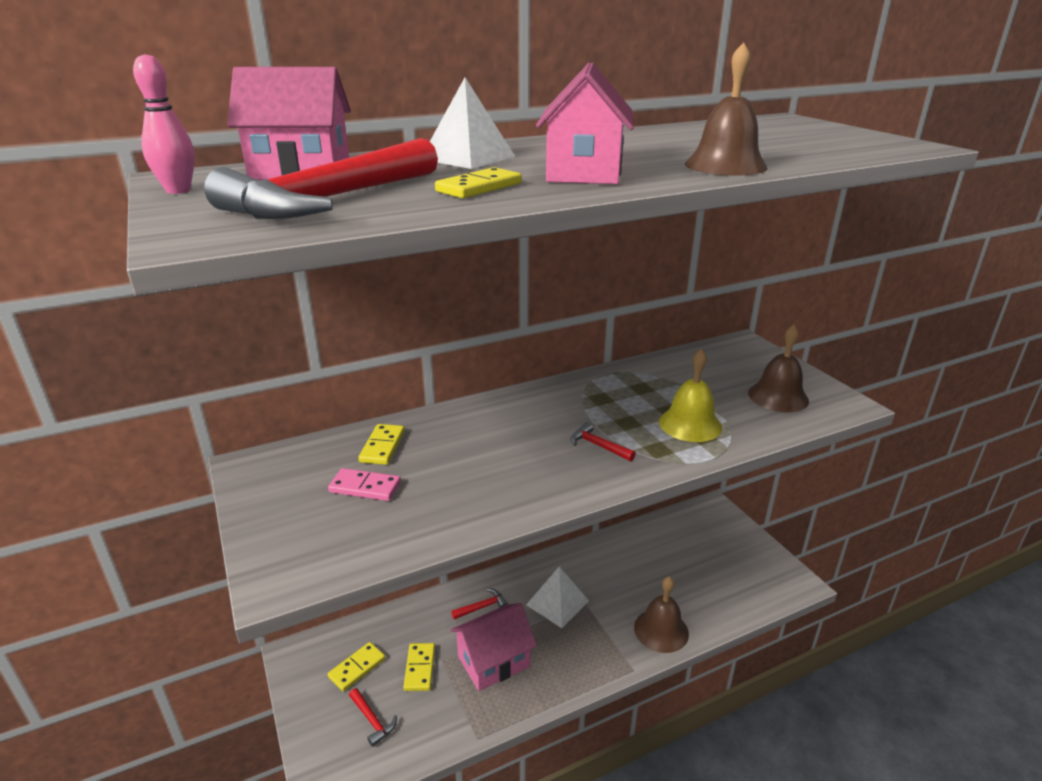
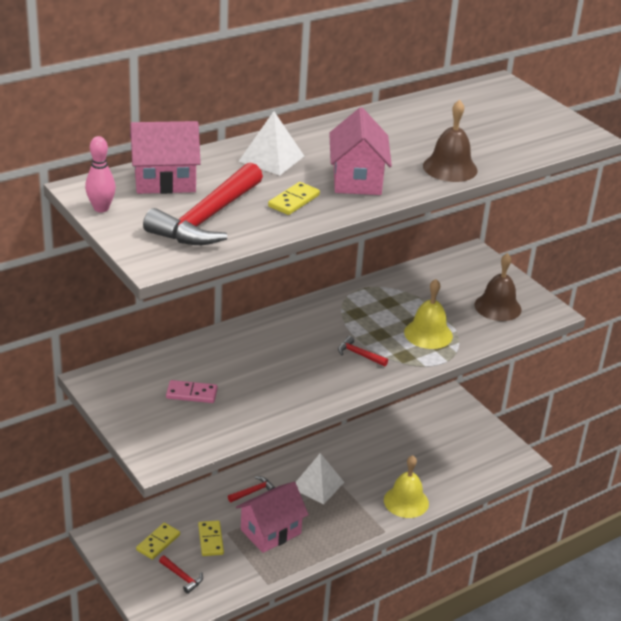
camera: 10 degrees left, 5 degrees up
(382, 446) = (192, 361): yellow domino -> none
(661, 630) = (406, 501): brown bell -> yellow bell

